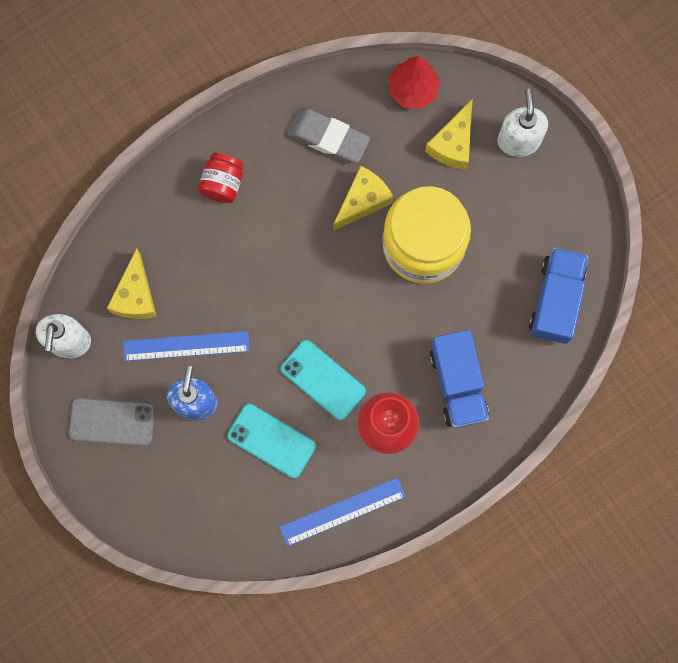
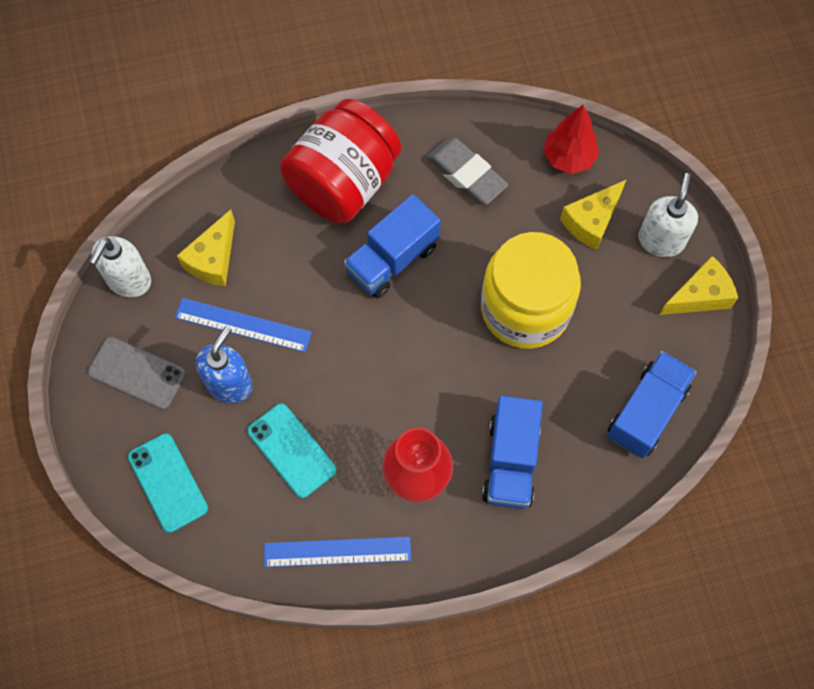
camera: 20 degrees right, 10 degrees down
(222, 183) = (343, 182): red jar -> red jar, size x2.16
(293, 240) = (392, 259): none -> blue truck
(323, 379) = (369, 407): turquoise phone -> turquoise phone (168, 482)
(363, 201) = (478, 245): yellow cheese -> yellow cheese (699, 296)

